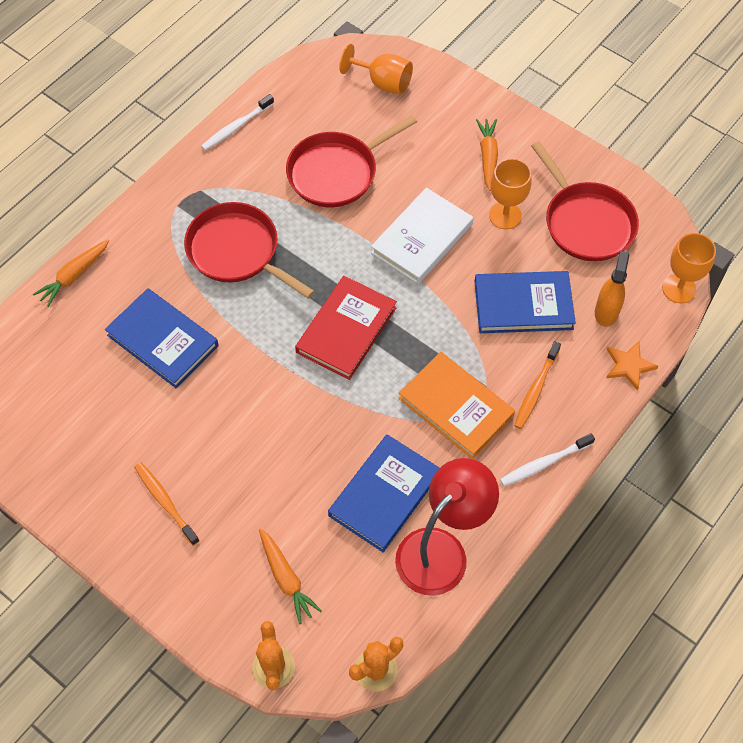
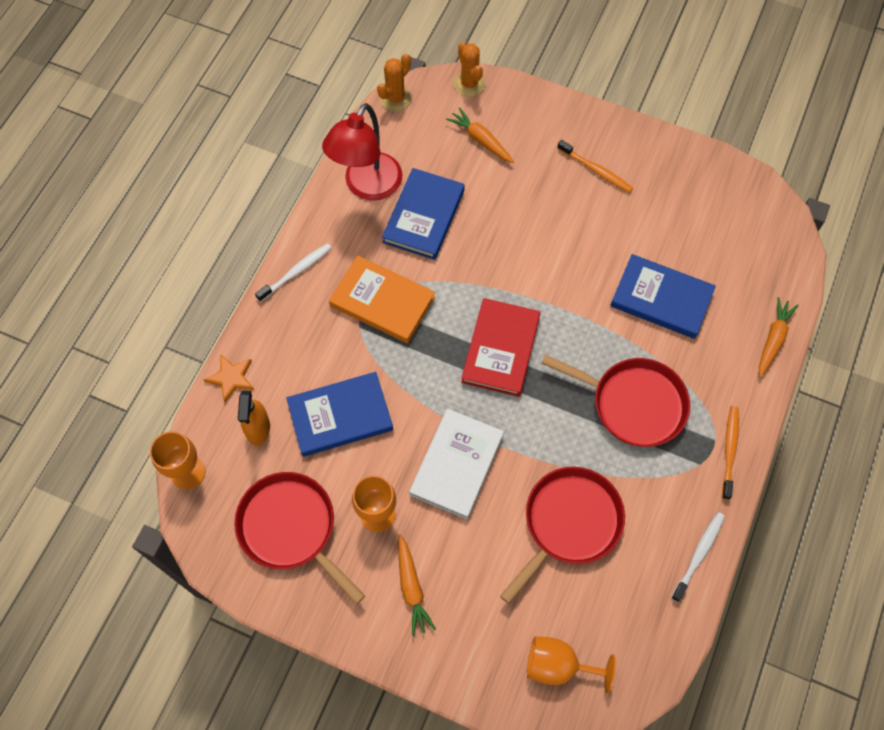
camera: 165 degrees right, 5 degrees up
(536, 389) = (314, 335): orange toothbrush -> orange toothbrush (729, 451)

